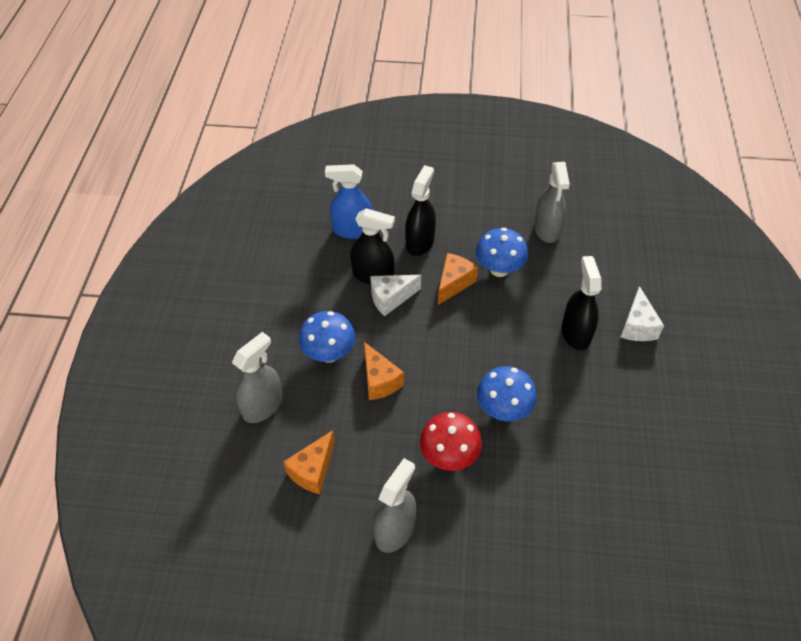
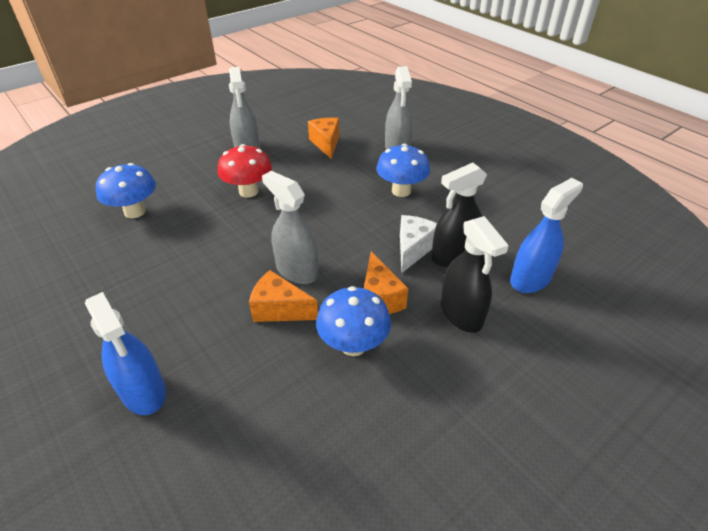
camera: 135 degrees right, 10 degrees down
(379, 380) = (346, 198): orange cheese -> orange cheese (279, 309)
(503, 409) = (233, 236): blue mushroom -> blue mushroom (135, 212)
(547, 229) = (352, 446): grey spray bottle -> grey spray bottle (296, 270)
(576, 333) = (213, 335): black spray bottle -> none
(637, 326) = (143, 391): white cheese -> blue spray bottle

